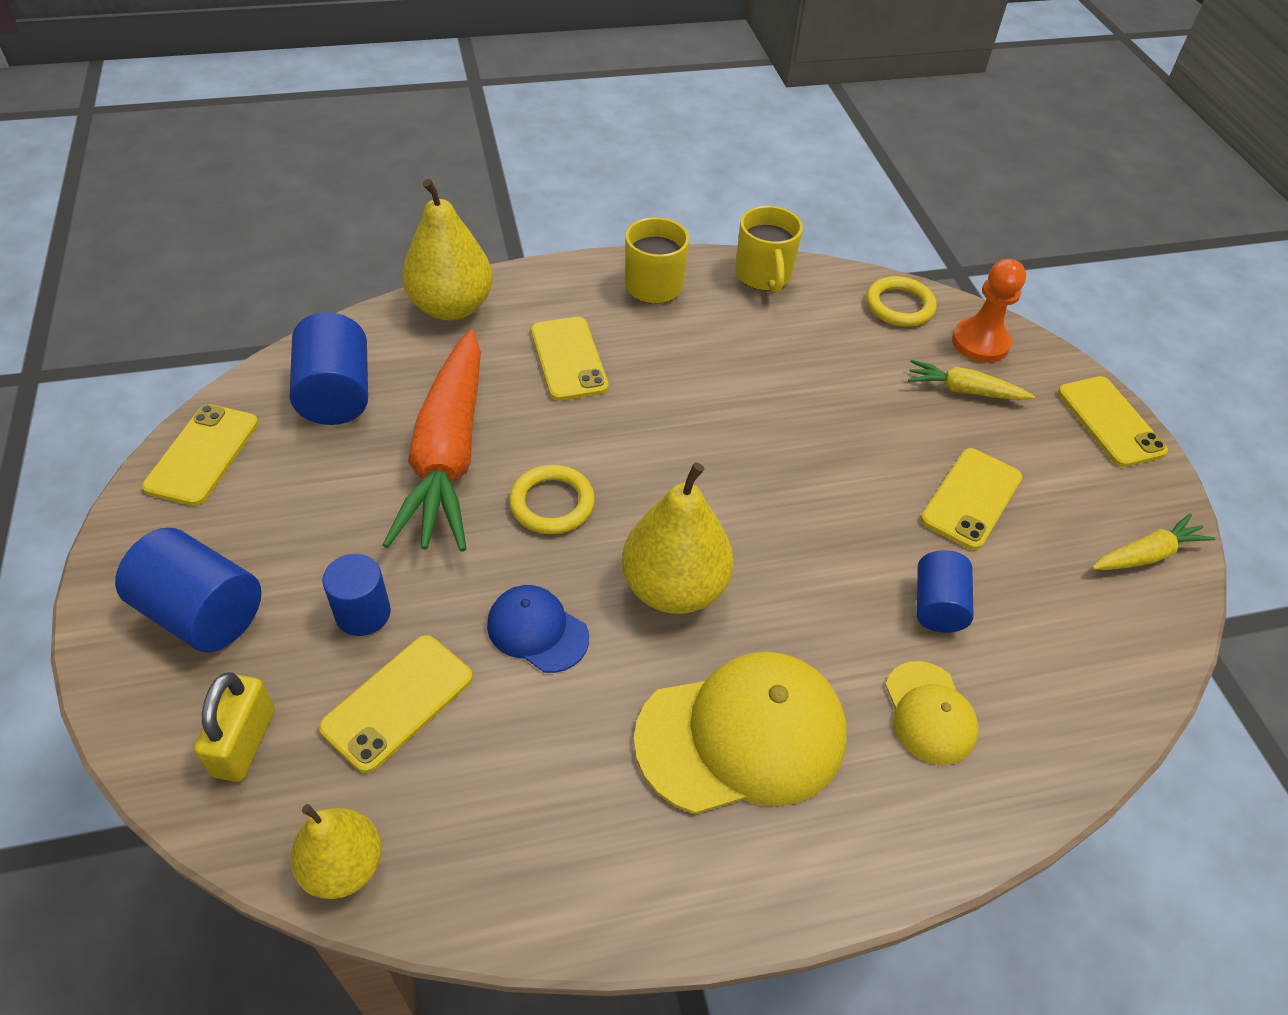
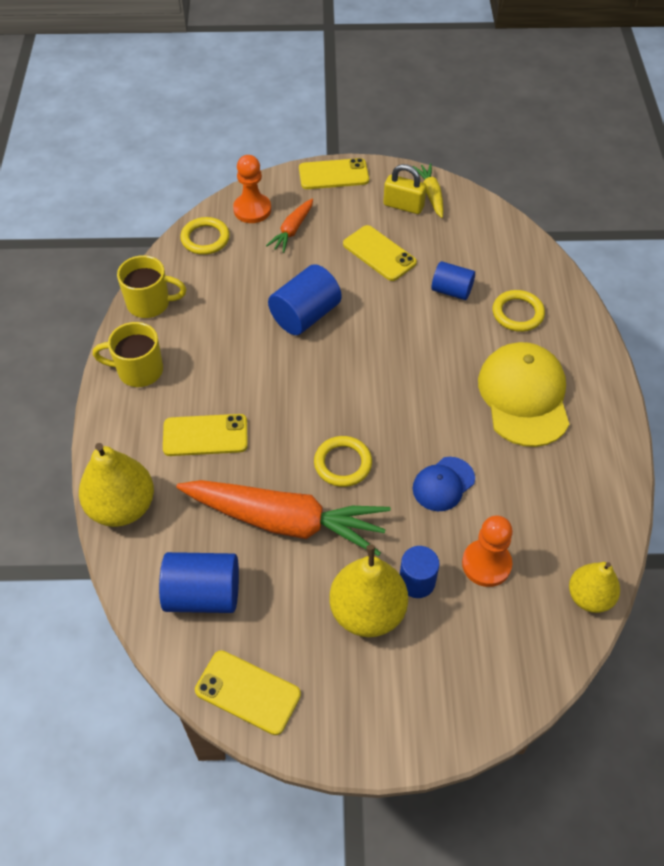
camera: 75 degrees left, 5 degrees up
(202, 613) = (402, 683): blue cylinder -> blue cylinder (305, 315)
(244, 742) = (506, 652): yellow padlock -> yellow padlock (403, 206)
(398, 702) = (486, 564): yellow phone -> orange pawn
(674, 588) = (421, 409): yellow pear -> yellow pear (367, 611)
(929, 713) = (517, 313): yellow cap -> yellow ring
(964, 390) = (292, 230): yellow carrot -> orange carrot

